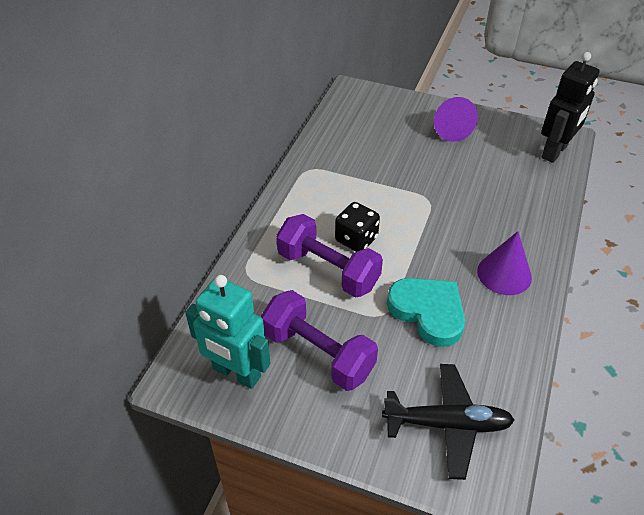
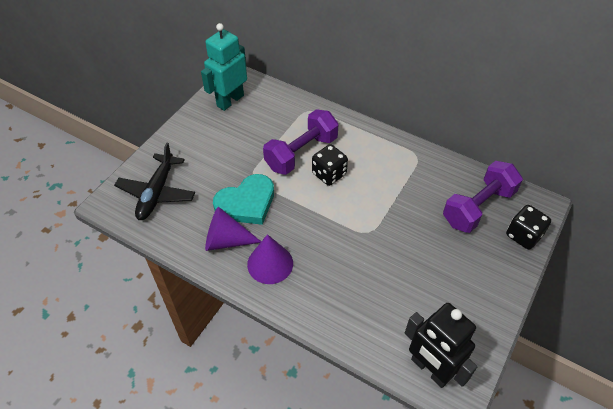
camera: 100 degrees right, 5 degrees up
(318, 353) = (231, 138): purple dumbbell -> purple dumbbell (478, 207)
(392, 100) = (523, 235): none -> black dice
(450, 129) = (474, 276): purple cone -> purple cone (226, 240)

